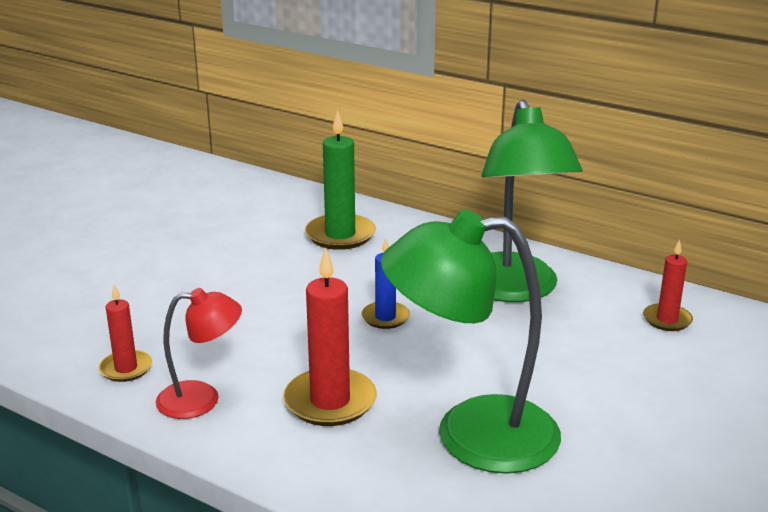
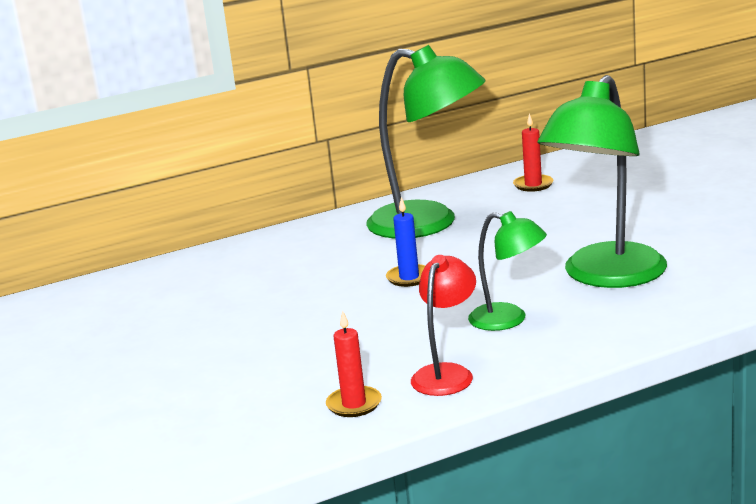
camera: 55 degrees left, 5 degrees down
(330, 401) = (509, 320): red candle -> green lamp
(340, 235) = (241, 272): green candle -> none

